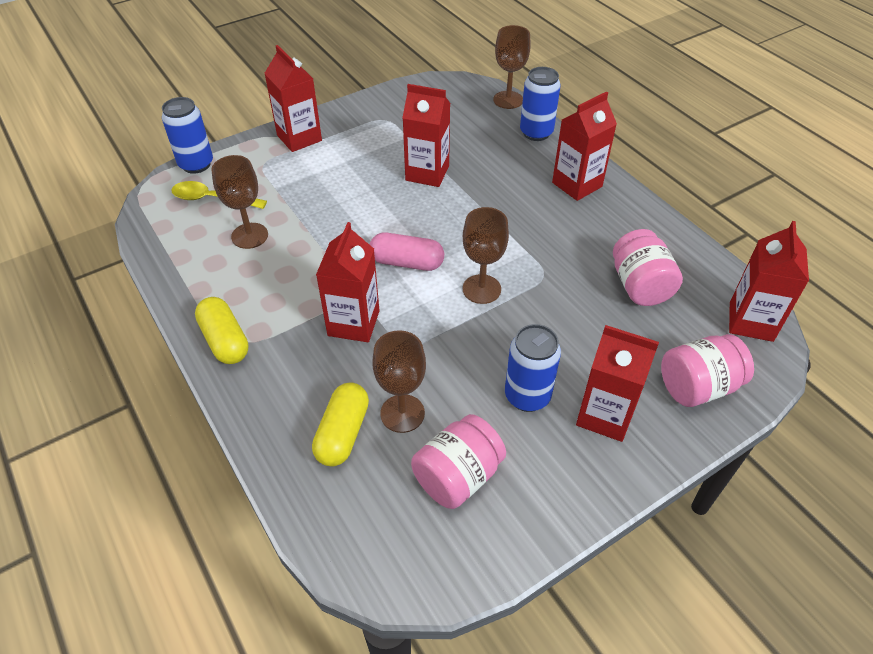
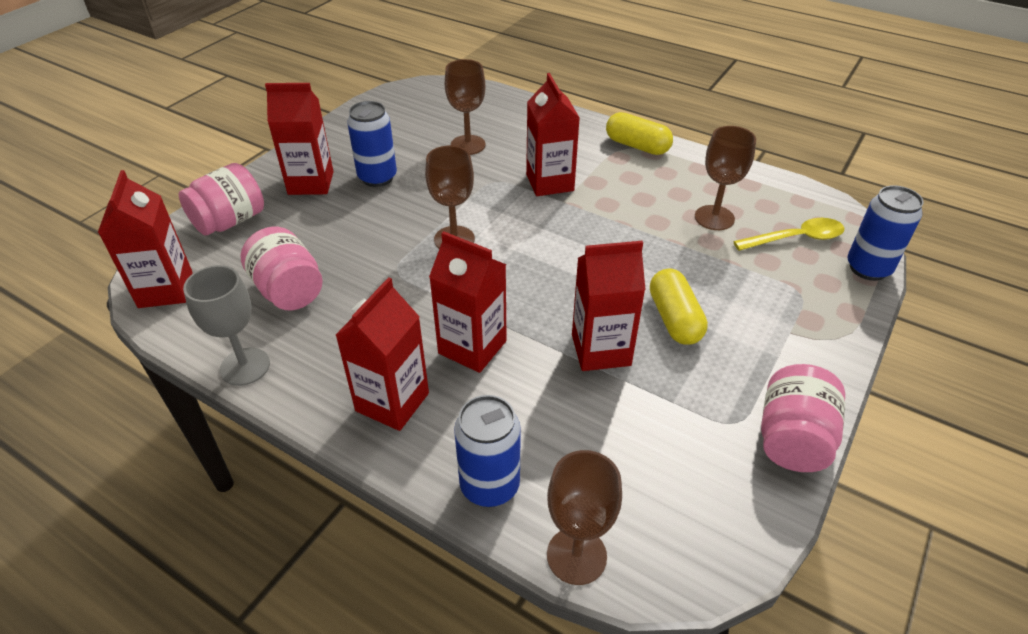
camera: 155 degrees right, 5 degrees down
(299, 138) = (807, 345): red carton -> red carton (472, 347)
(342, 433) = (502, 126): yellow capsule -> yellow capsule (674, 319)
(407, 262) = (543, 240): pink capsule -> none
(458, 476) = (409, 128): pink jar -> pink jar (792, 439)
(676, 235) = (245, 366): none -> grey goblet

